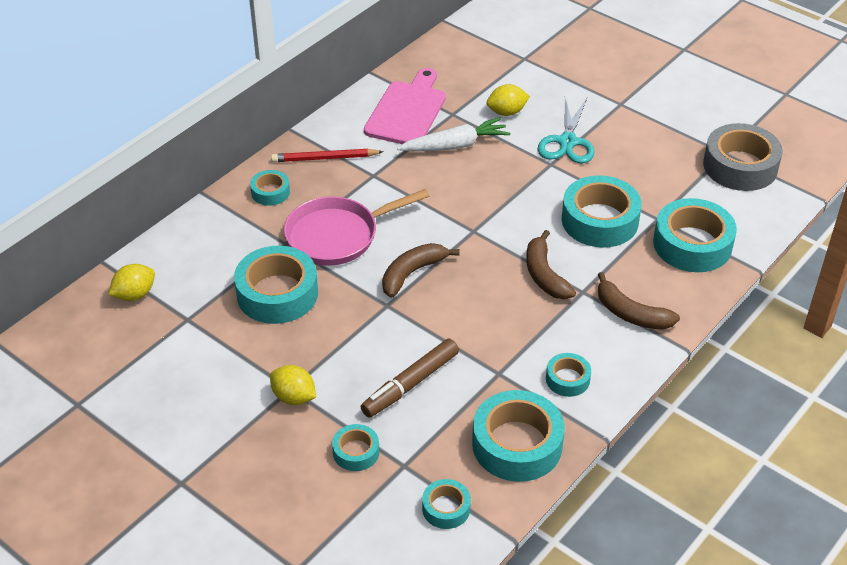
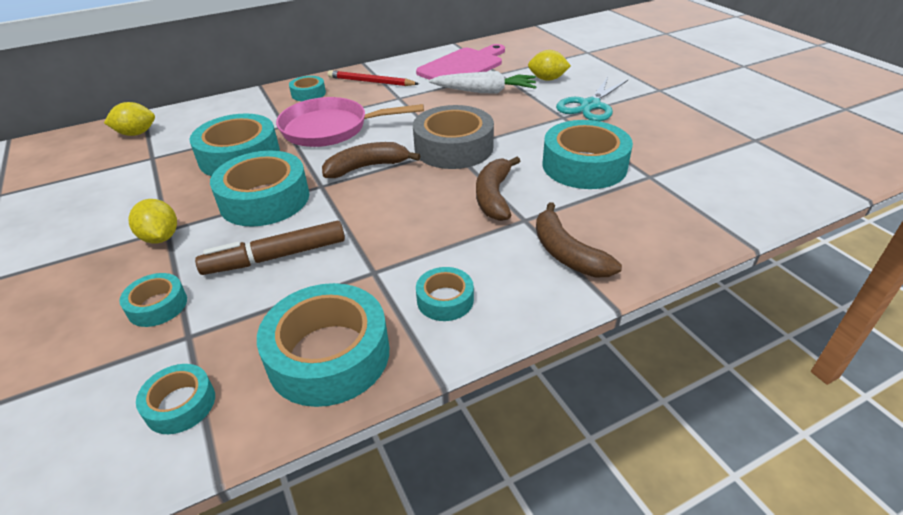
camera: 25 degrees right, 5 degrees down
(692, 244) = (679, 206): turquoise tape -> turquoise tape (264, 199)
(740, 166) = (769, 152): grey tape -> grey tape (453, 148)

